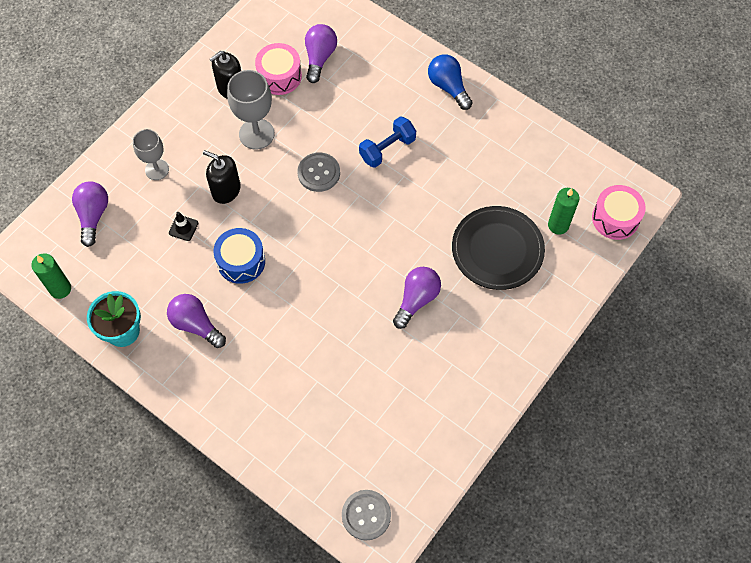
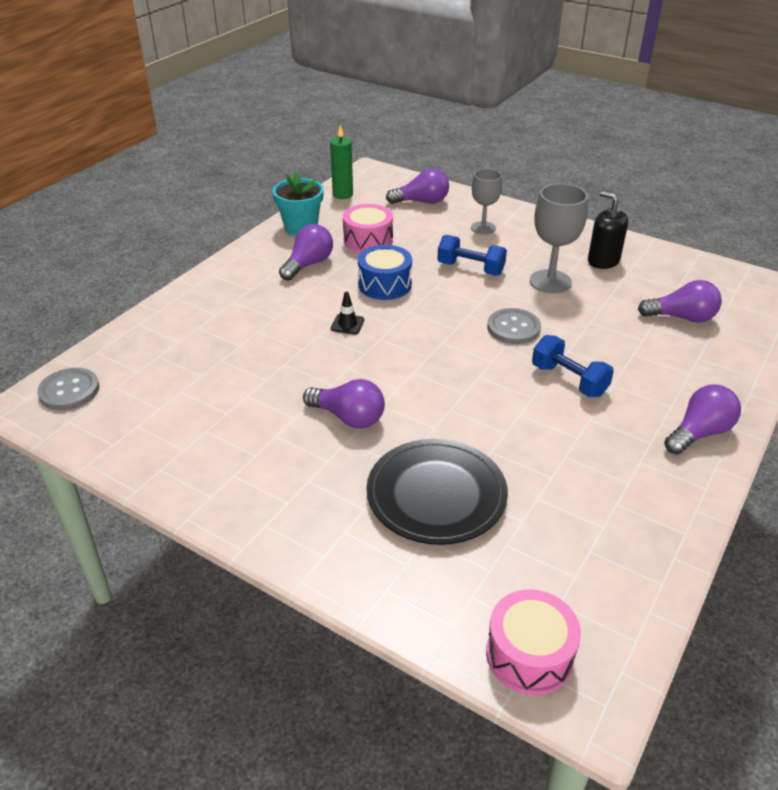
camera: 85 degrees right, 25 degrees down
(183, 228) = (418, 248): black traffic cone -> black traffic cone (347, 324)
(226, 190) = (470, 268): black soap dispenser -> blue dumbbell
(279, 76) = (637, 291): pink drum -> pink drum (368, 241)
(448, 87) = (699, 433): blue light bulb -> purple light bulb
(558, 225) = (495, 569): green candle -> none

